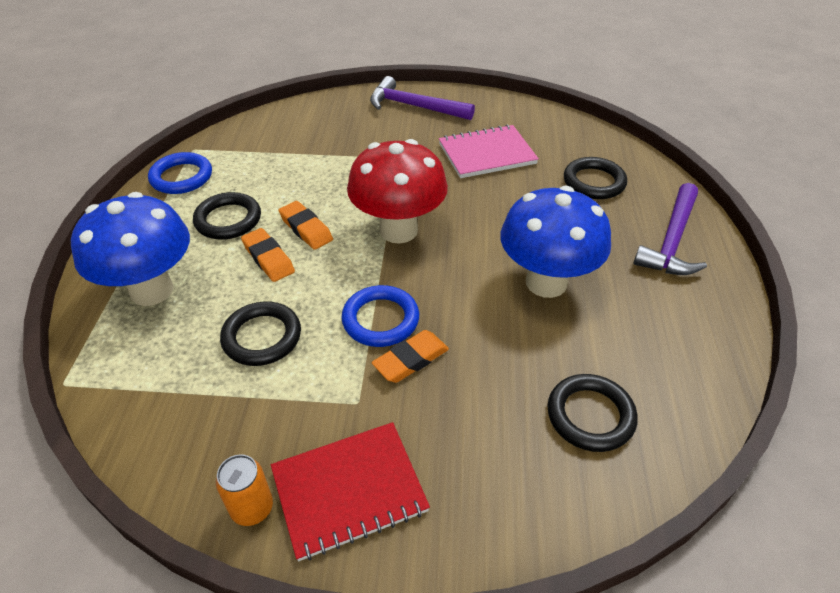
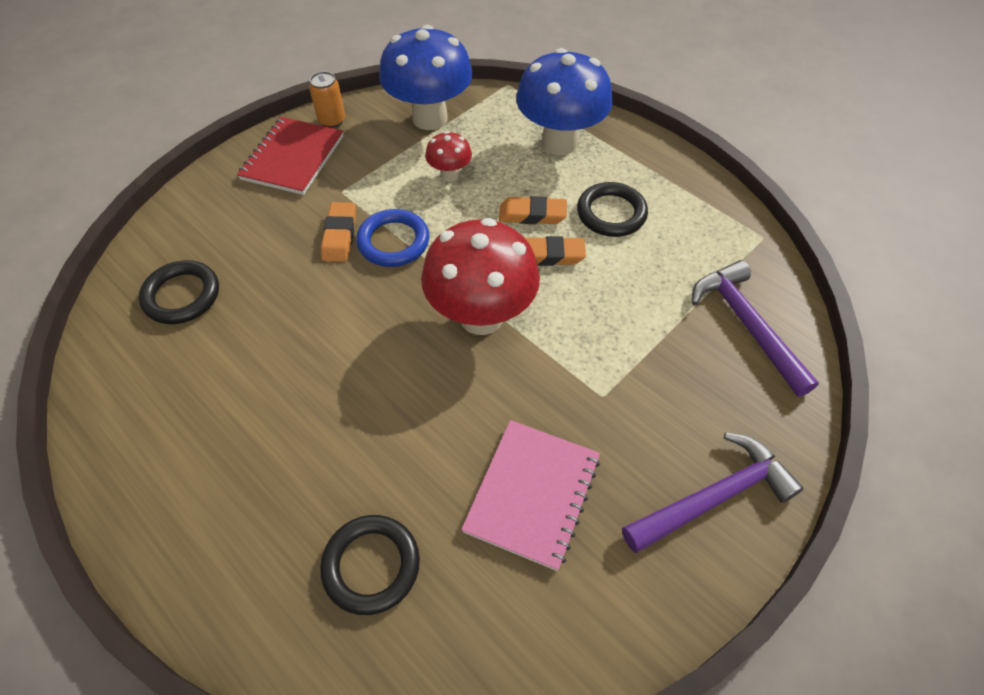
camera: 130 degrees right, 10 degrees up
(181, 177) = (712, 210): blue ring -> none
(262, 337) = (449, 175): black ring -> red mushroom
(546, 282) = (303, 375): blue mushroom -> blue mushroom (430, 118)
(671, 241) = (216, 542): purple hammer -> purple hammer (746, 325)

